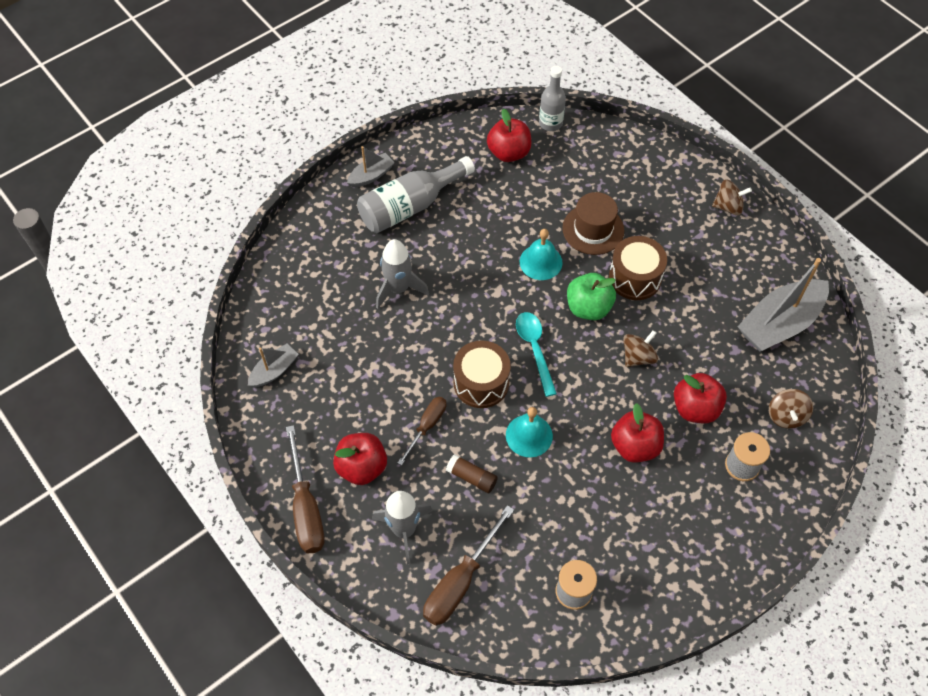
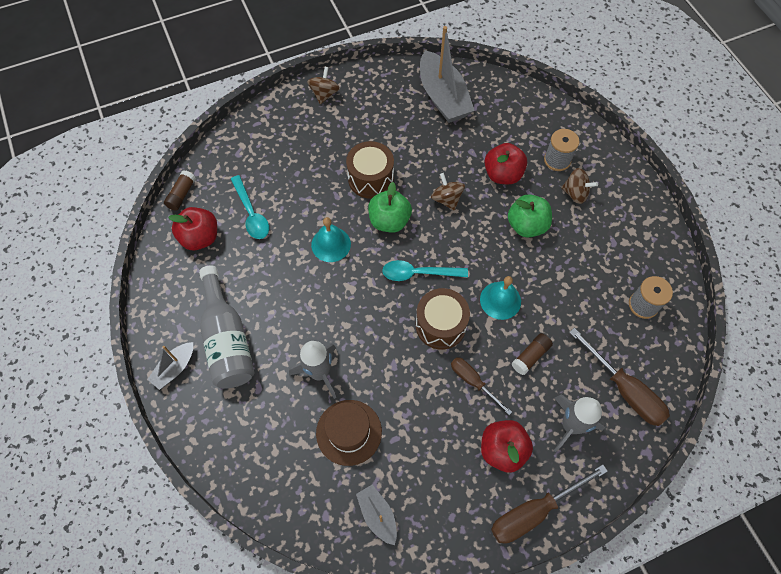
camera: 75 degrees left, 5 degrees up
(306, 508) = (534, 511): brown screwdriver -> brown screwdriver turned 150 degrees clockwise
(371, 176) = (175, 368): grey boat -> grey boat turned 120 degrees counterclockwise
(550, 123) = (181, 194): grey bottle -> brown glue stick
(551, 185) = (251, 213): none -> turquoise spoon
(593, 229) = (311, 195): brown hat -> brown hat (349, 432)
(635, 446) = (526, 225): red apple -> green apple
(786, 416) = (522, 119): brown spinning top -> brown spinning top (575, 193)

